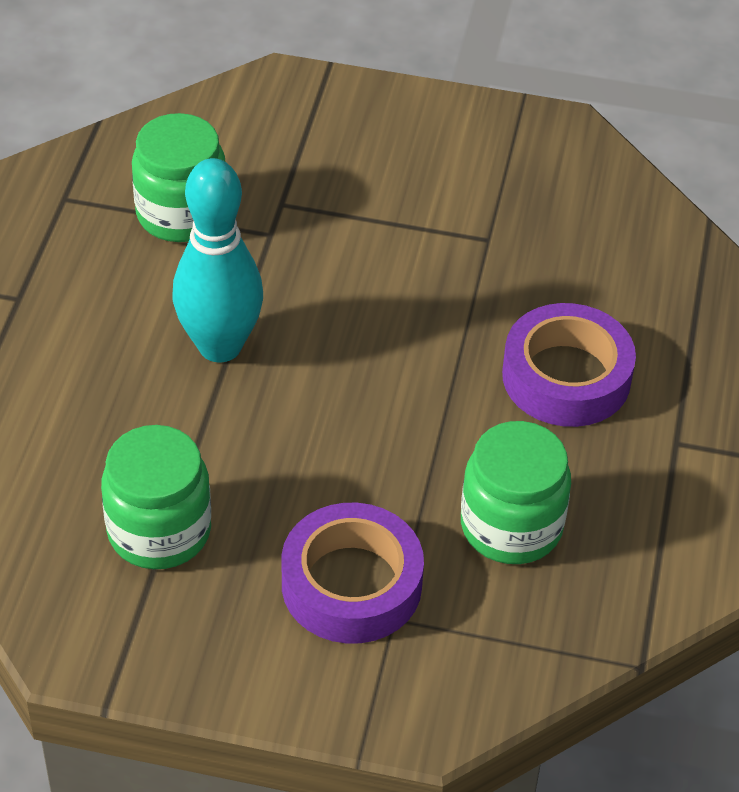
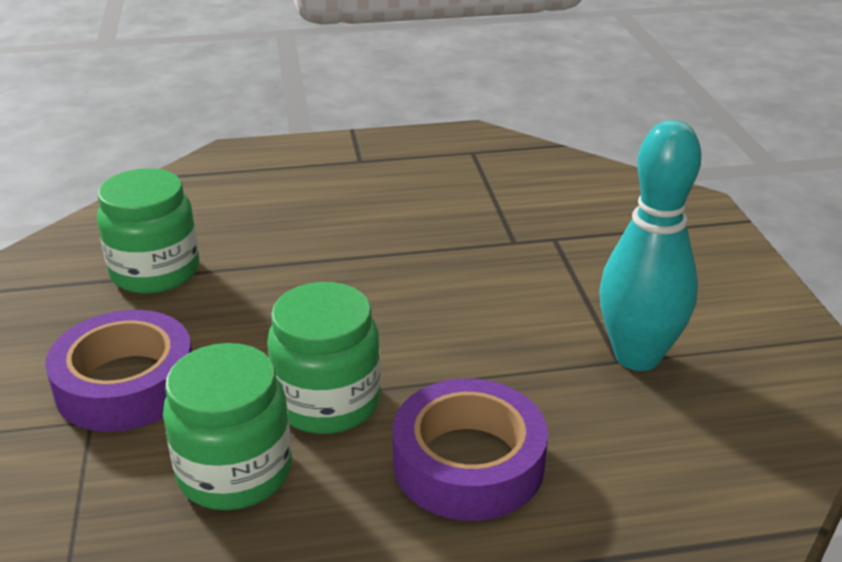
camera: 70 degrees right, 15 degrees down
(181, 214) = (499, 198): green jar -> green jar (327, 402)
(220, 346) = (369, 250): turquoise bowling pin -> turquoise bowling pin (637, 356)

